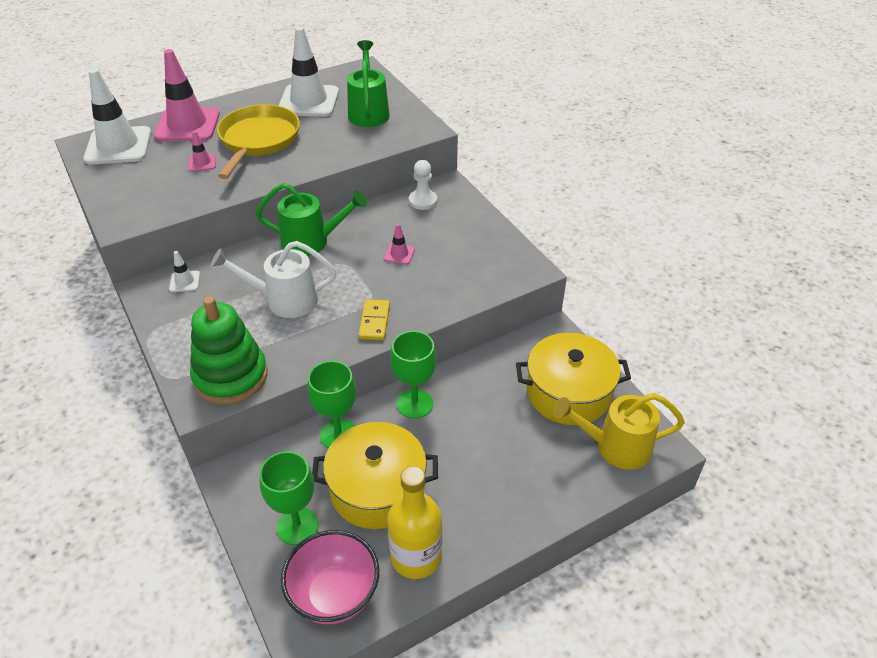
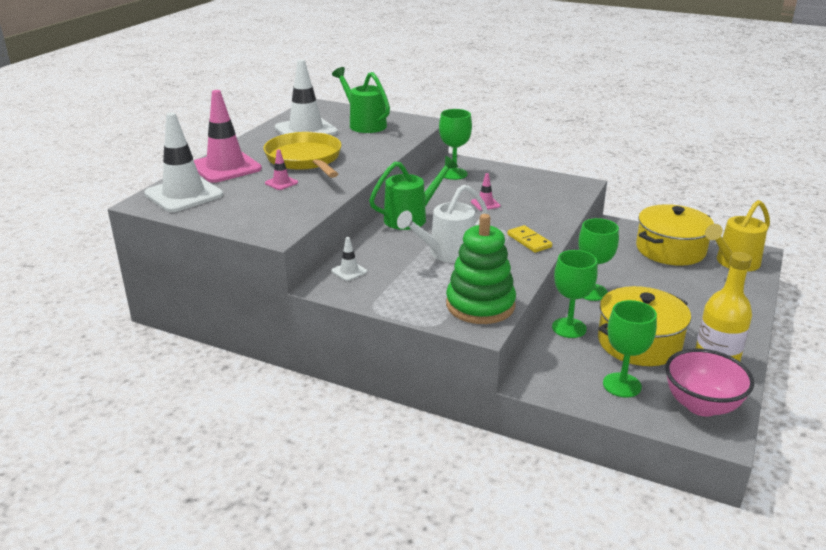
camera: 35 degrees left, 15 degrees down
(423, 201) = (454, 174): white pawn -> green goblet

